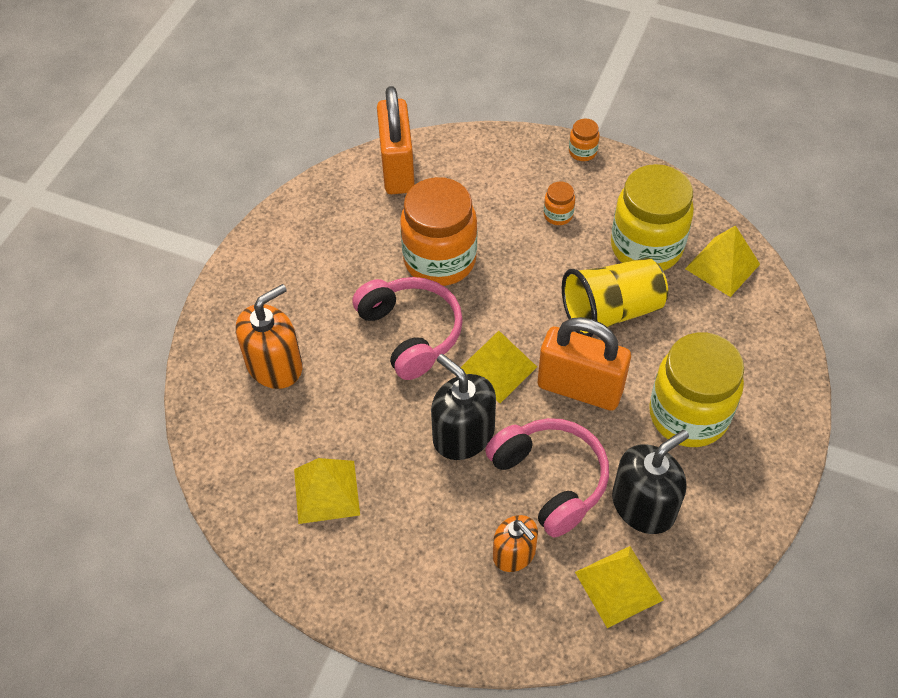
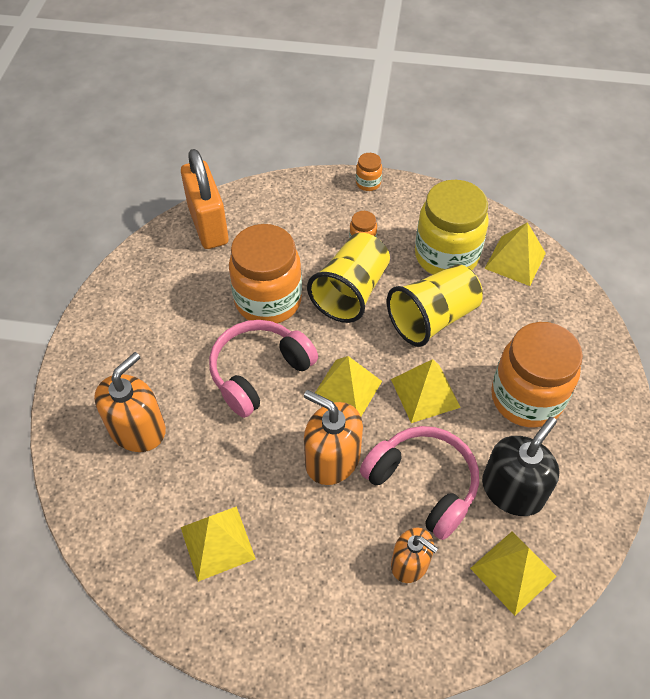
camera: 15 degrees left, 0 degrees up
(411, 332) = (259, 372): pink headphones -> pink headphones turned 90 degrees counterclockwise
(463, 434) = (332, 458): black soap dispenser -> orange soap dispenser
(530, 267) = (351, 292): none -> yellow cup
(580, 388) = (425, 393): orange padlock -> yellow pyramid
(688, 415) = (526, 398): yellow jar -> orange jar

